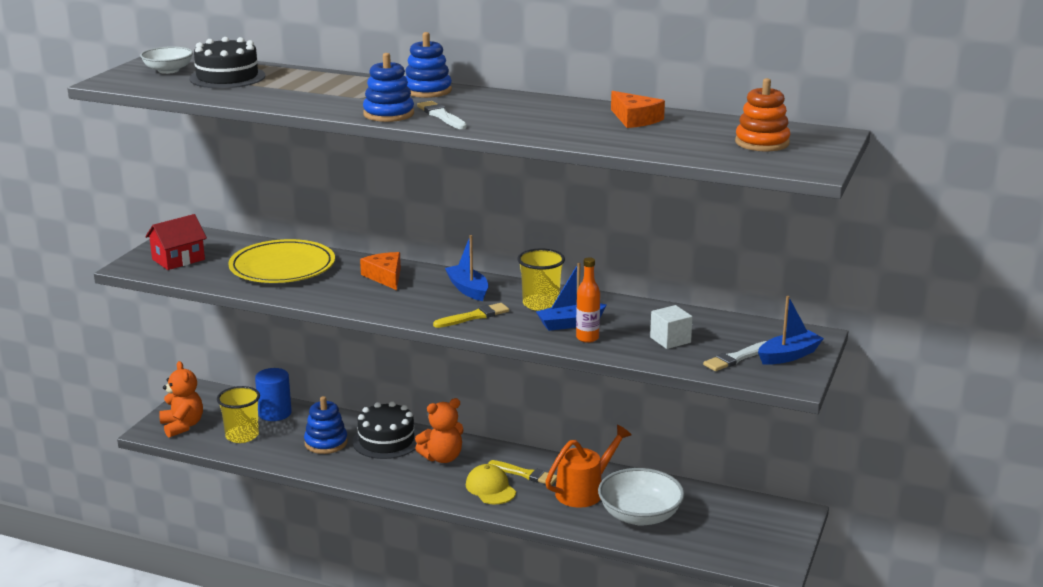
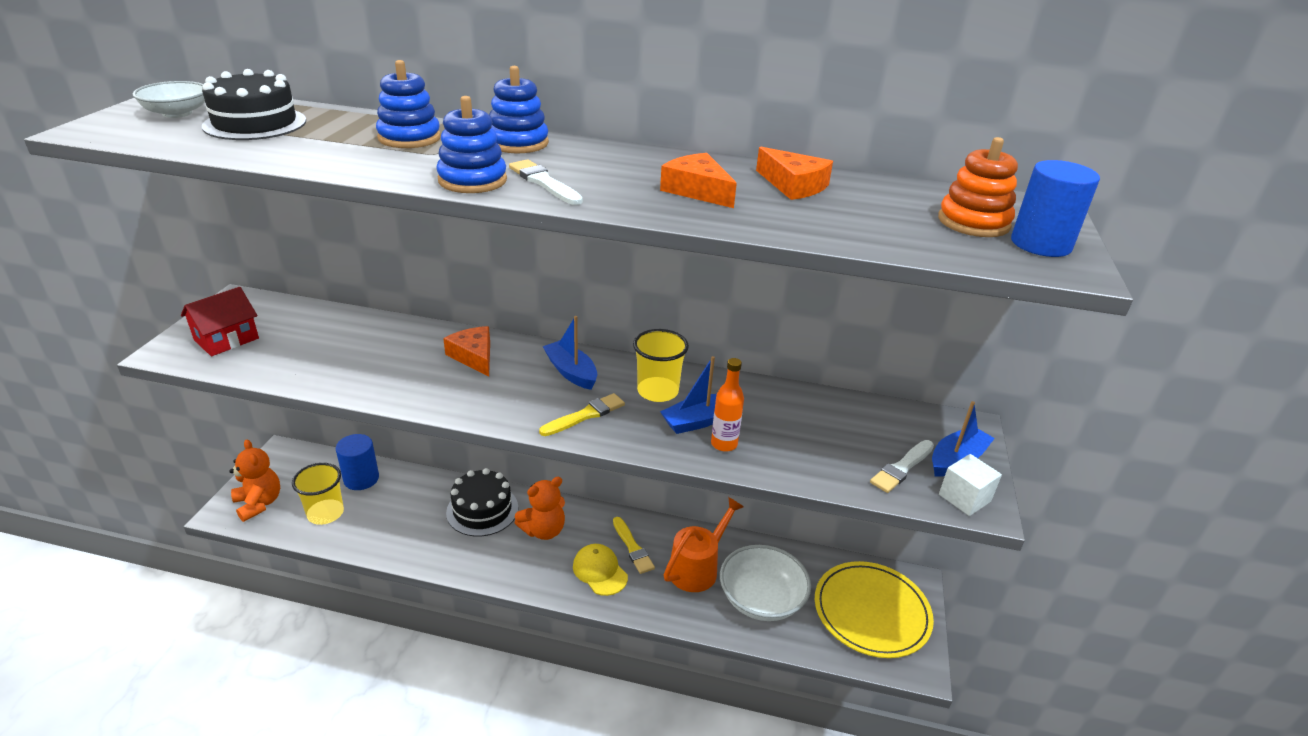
camera: 10 degrees left, 10 degrees up
(282, 267) = (352, 346): yellow plate -> yellow plate (871, 612)
(326, 443) = (418, 517): blue stacking toy -> blue stacking toy (409, 138)
(525, 474) = (632, 547): yellow brush -> yellow brush turned 45 degrees clockwise
(556, 121) = (697, 190): none -> orange cheese
(670, 340) = (818, 442): white cube -> white cube (964, 498)
(803, 156) = (1041, 244): none -> blue cylinder

